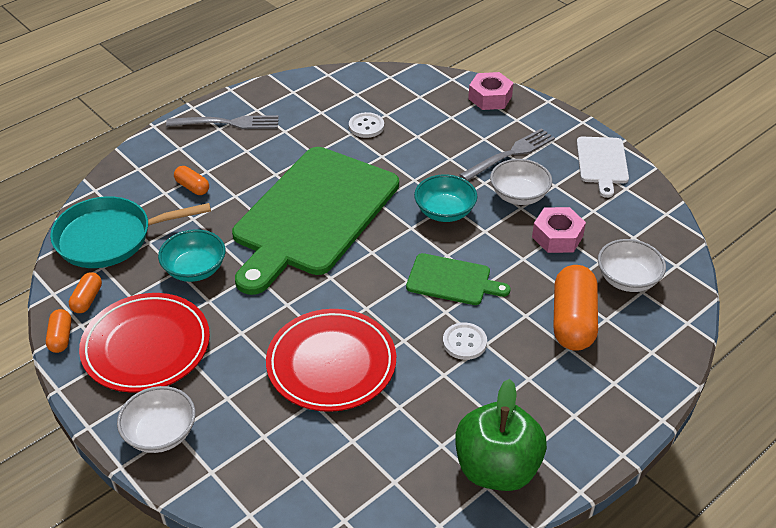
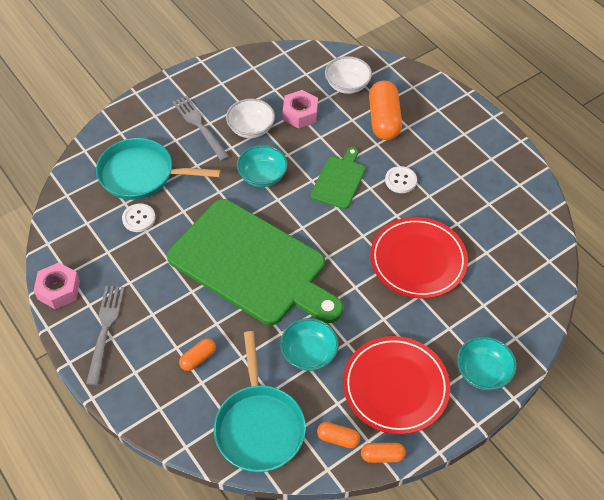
camera: 85 degrees left, 10 degrees up
(160, 433) = (483, 372): white bowl -> turquoise bowl
(427, 120) = (141, 174): none -> turquoise pan
(490, 97) = (120, 128): pink nut -> pink nut (59, 290)
(496, 468) = (506, 177): green apple -> none
(572, 320) = (383, 120): orange capsule -> orange capsule turned 75 degrees clockwise
(602, 163) = (222, 74): white cutting board -> none

